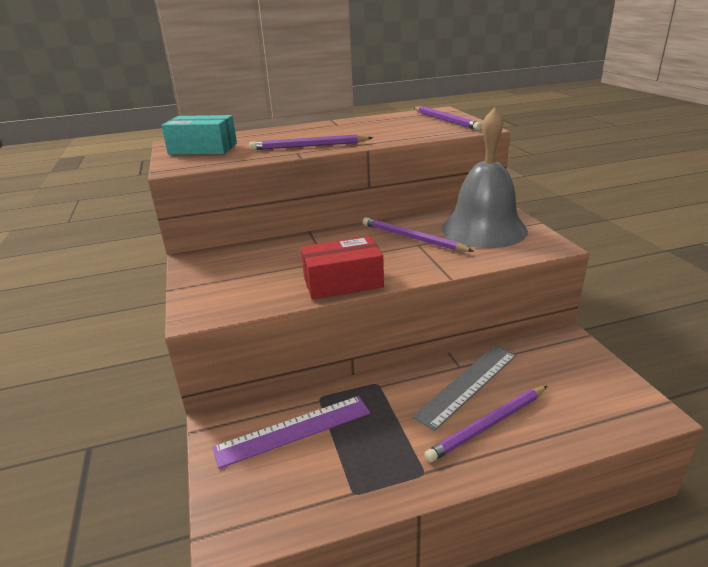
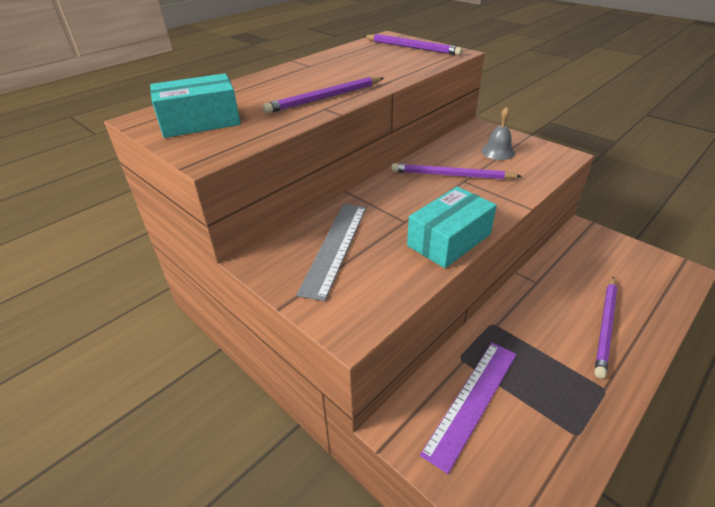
camera: 30 degrees left, 10 degrees up
(343, 282) = (449, 240): red box -> turquoise box
(467, 384) = (558, 296): grey ruler -> grey ruler (335, 247)
(484, 229) = (497, 152): grey bell -> grey bell, size x0.42

